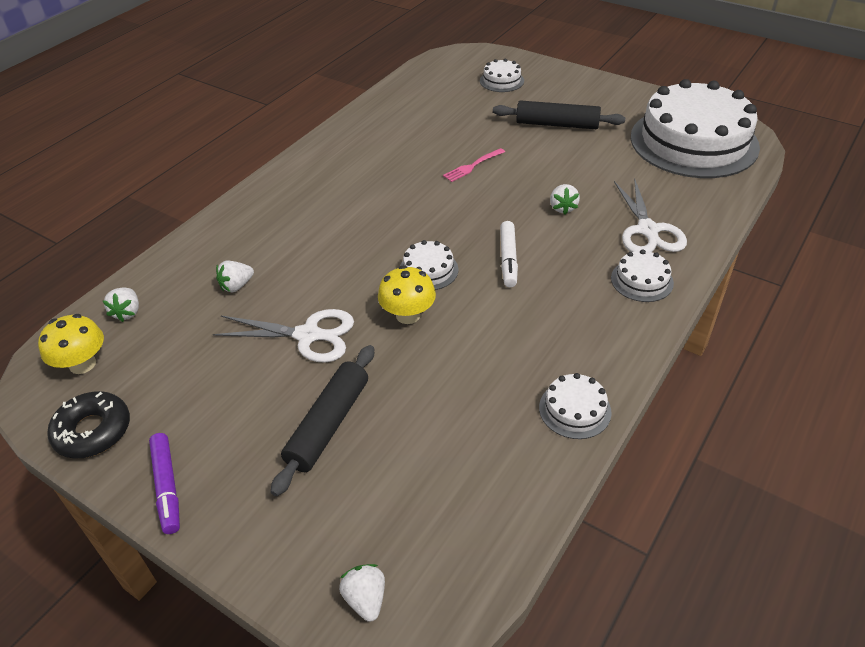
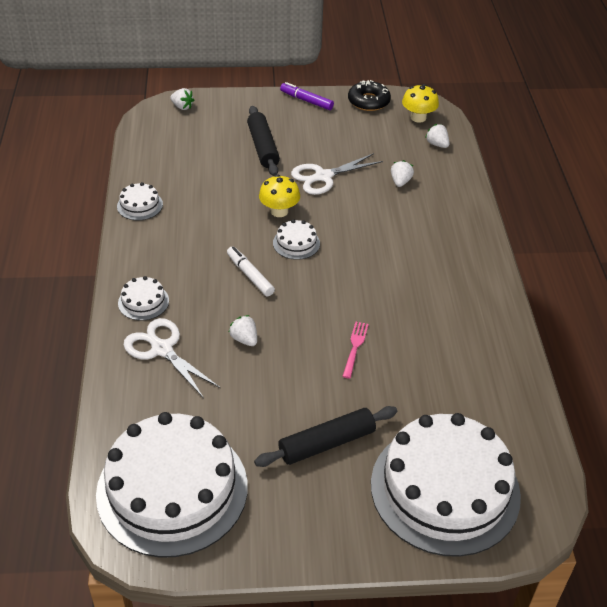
camera: 140 degrees right, 0 degrees up
(501, 81) = (445, 489): white cake -> white cake, size x2.49

